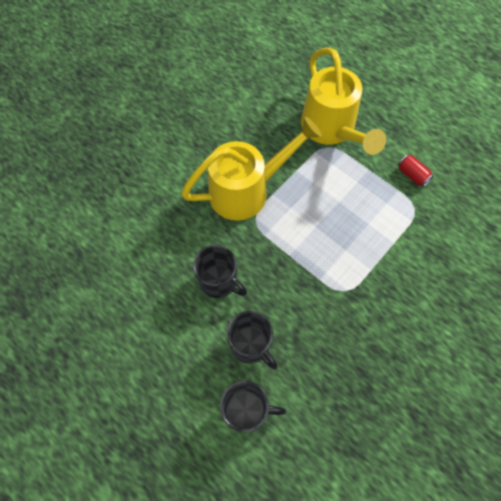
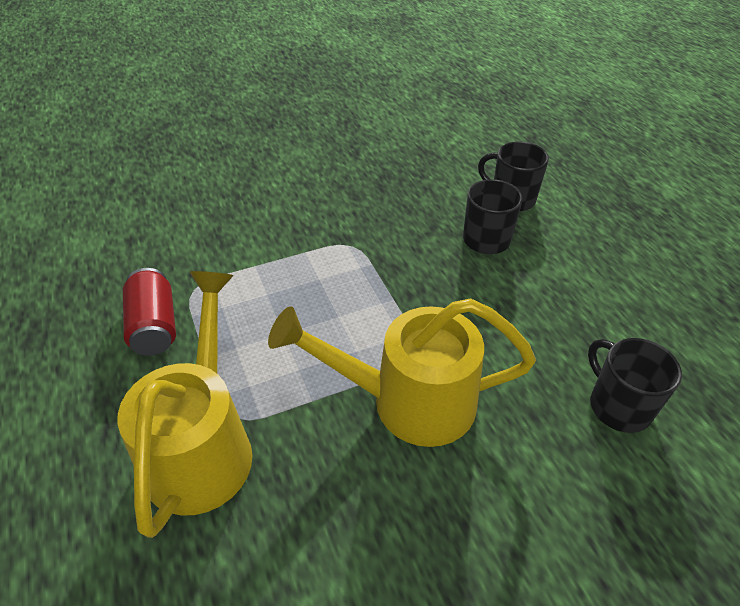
camera: 155 degrees left, 20 degrees down
(219, 281) = (500, 304): black mug -> black mug (618, 406)
(412, 175) = (154, 326): red can -> red can, size x1.60

